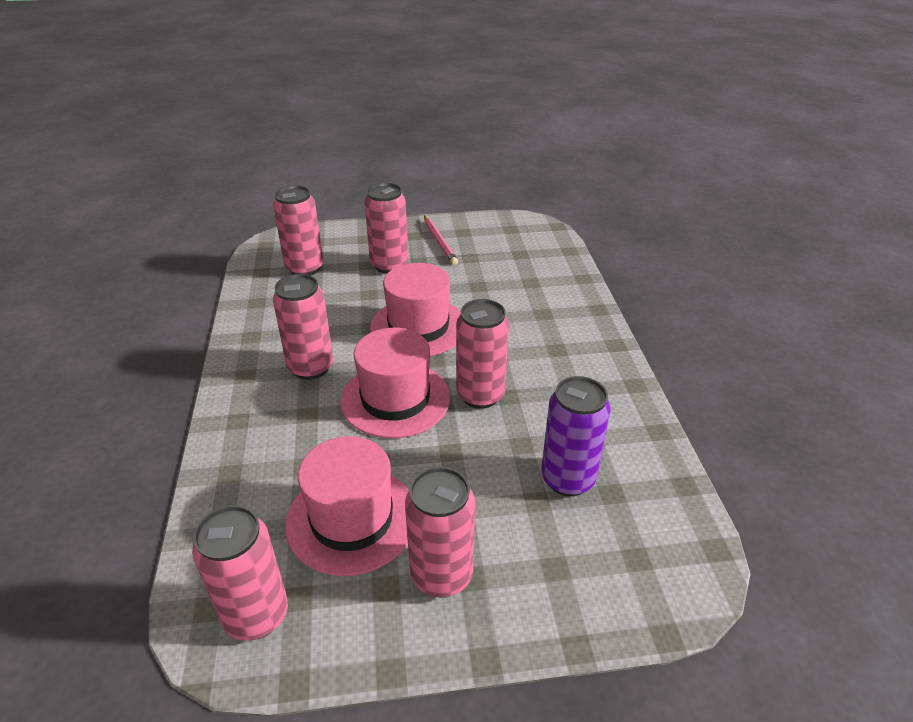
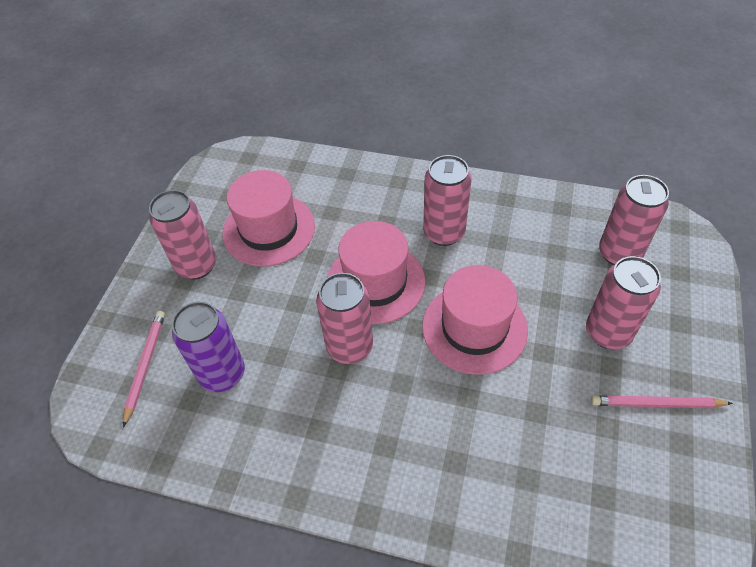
camera: 115 degrees right, 15 degrees up
(256, 615) = (229, 176): pink can -> none
(605, 556) = (145, 366): none -> pink pencil

